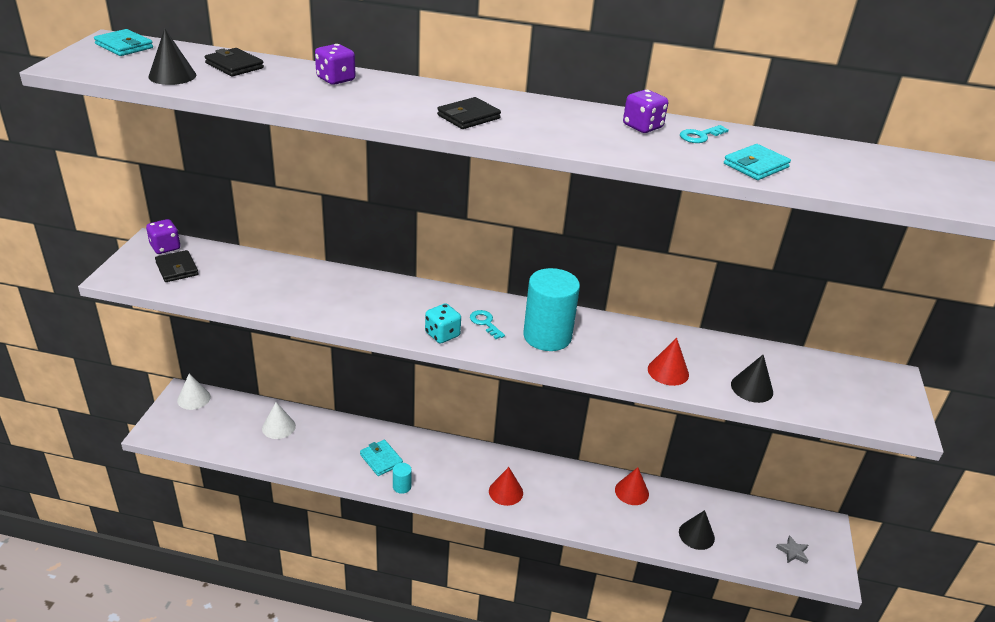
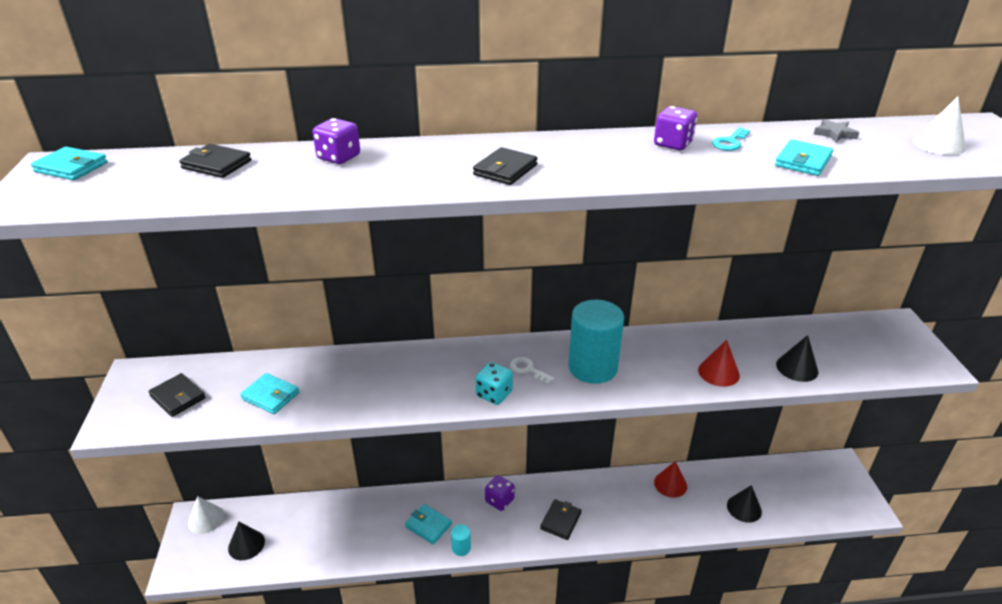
camera: 15 degrees left, 0 degrees up
(165, 247) = (152, 375): purple dice -> purple dice (499, 500)
(172, 76) = (152, 191): black cone -> black cone (246, 544)
(251, 287) = (271, 396): none -> turquoise wallet
(278, 427) = (310, 523): white cone -> white cone (939, 144)
(485, 323) = (528, 370): turquoise key -> white key
(506, 492) = (560, 521): red cone -> black wallet
(793, 552) = (828, 498): grey star -> grey star (834, 134)

